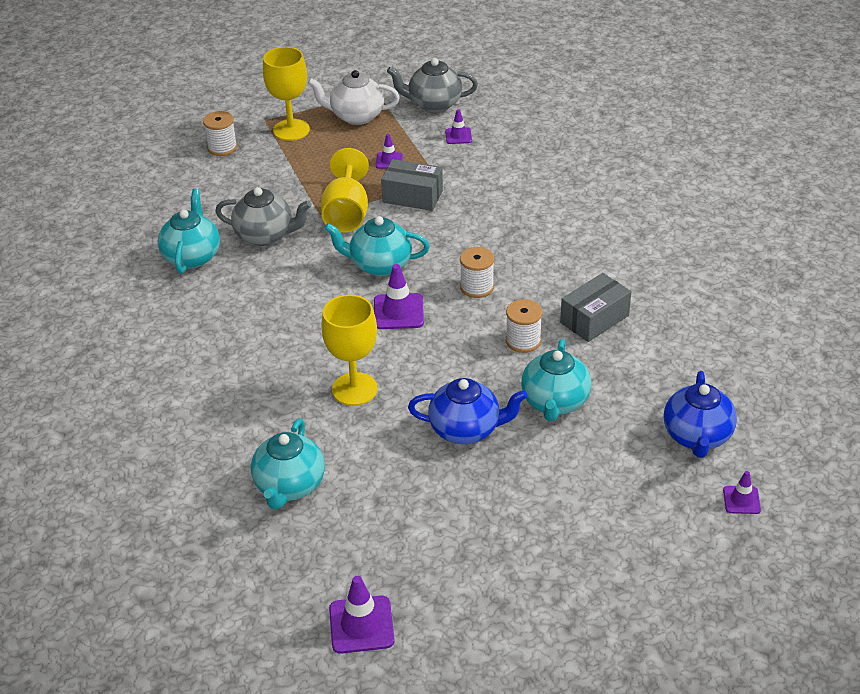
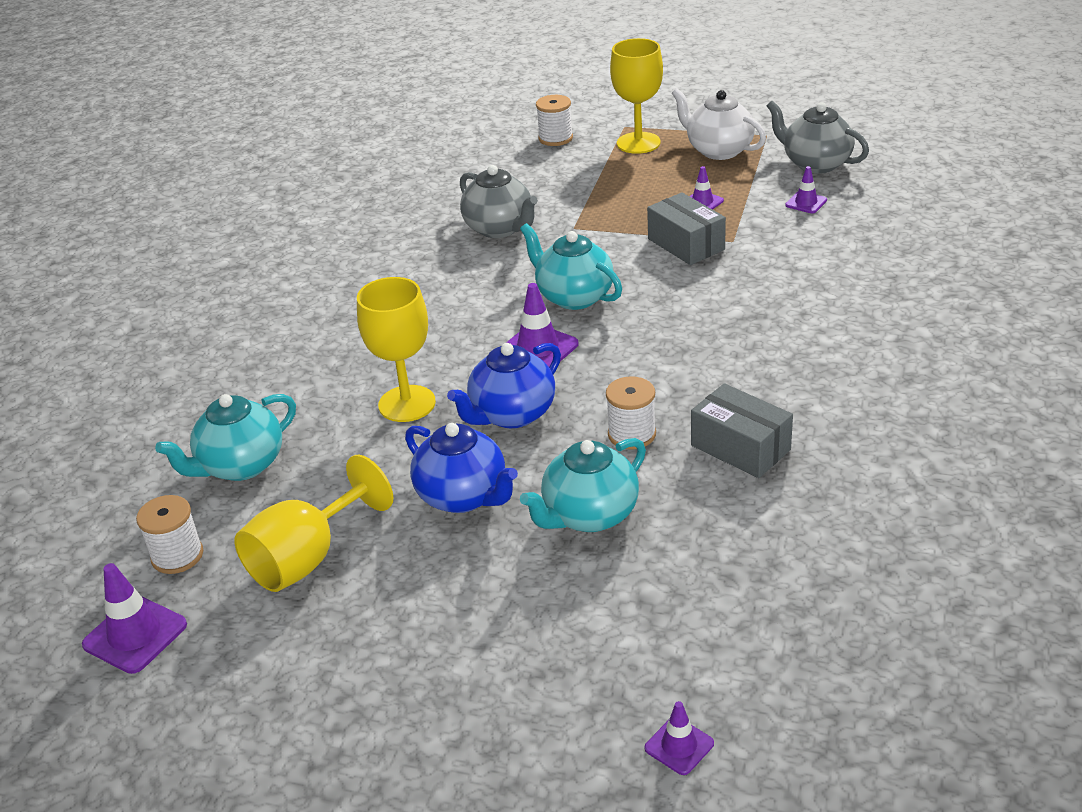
camera: 40 degrees right, 5 degrees down
(192, 256) = (414, 223): turquoise teapot -> none
(346, 214) = (599, 237): yellow goblet -> yellow goblet (307, 558)
(477, 287) = (647, 358): white spool -> white spool (177, 556)
(594, 319) = (740, 447): grey box -> grey box turned 45 degrees clockwise
(697, 437) = (710, 639): blue teapot -> blue teapot (511, 414)

